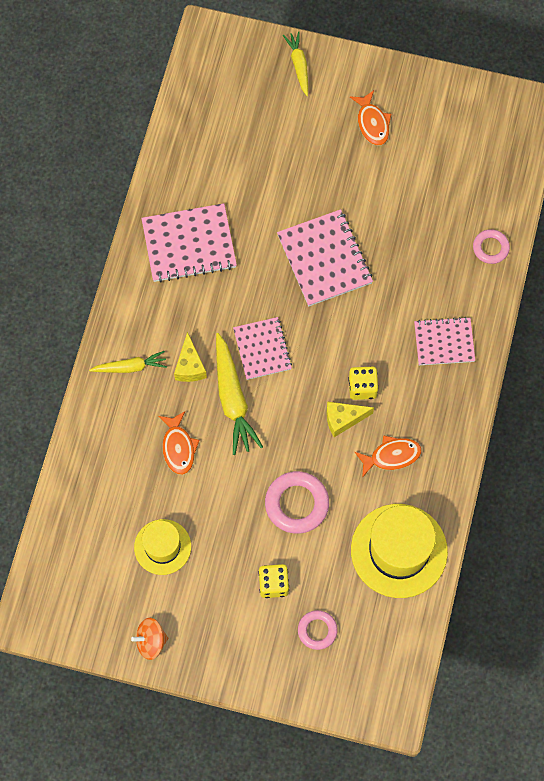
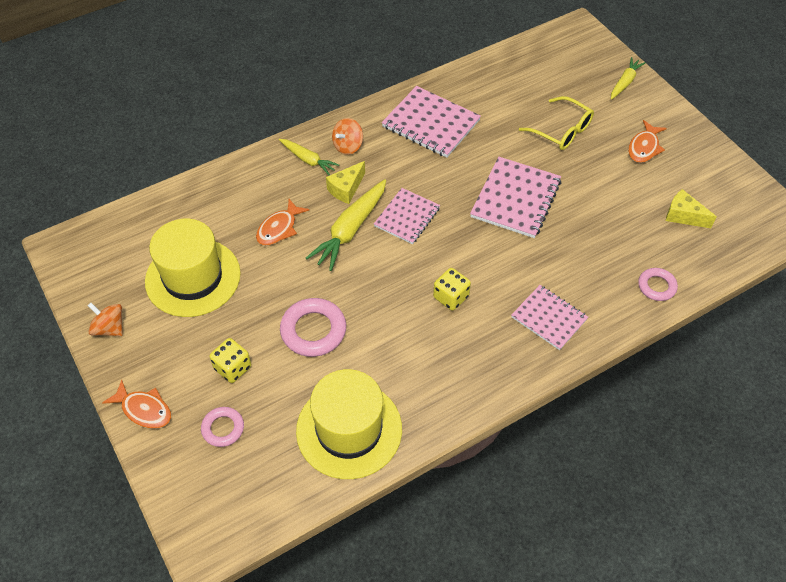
camera: 45 degrees right, 15 degrees down
(147, 325) = (348, 146): none -> orange spinning top
(162, 547) = (193, 277): yellow hat -> yellow hat, size x1.69
(296, 161) = (561, 131): none -> yellow glasses
(343, 419) = (412, 305): yellow cheese -> yellow cheese (683, 216)
(391, 456) = (420, 359): orange fish -> orange fish (144, 410)

